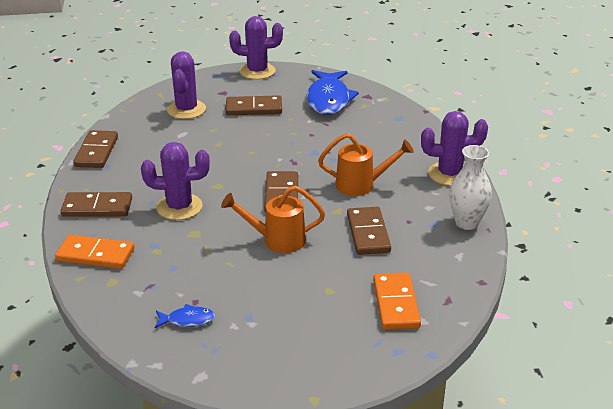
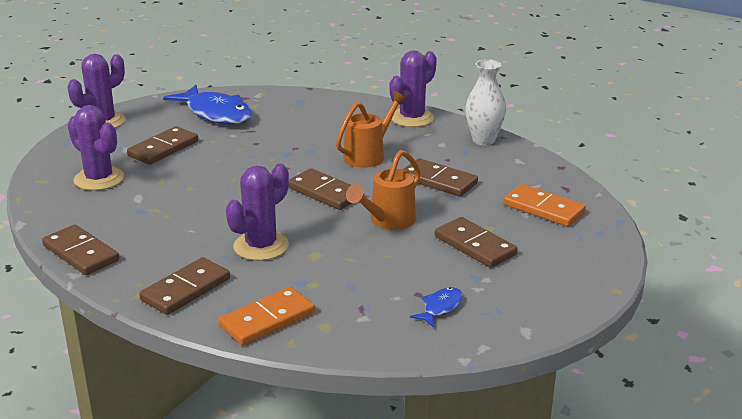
camera: 50 degrees left, 5 degrees down
(293, 296) = (475, 246): none -> brown domino

